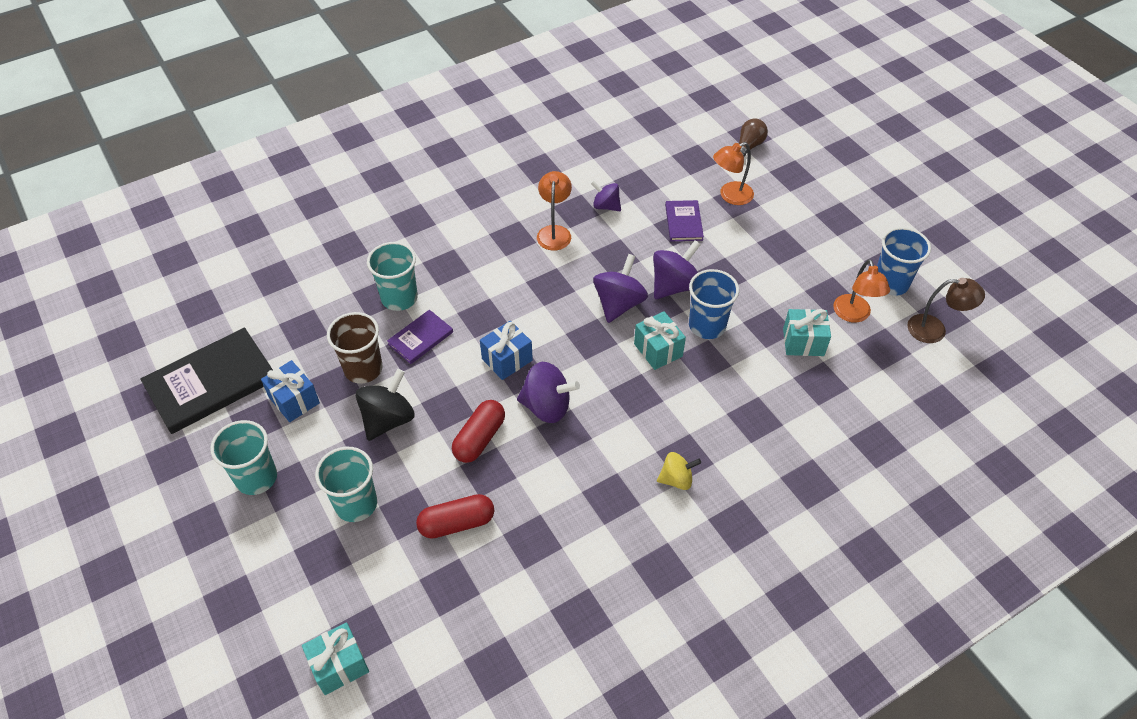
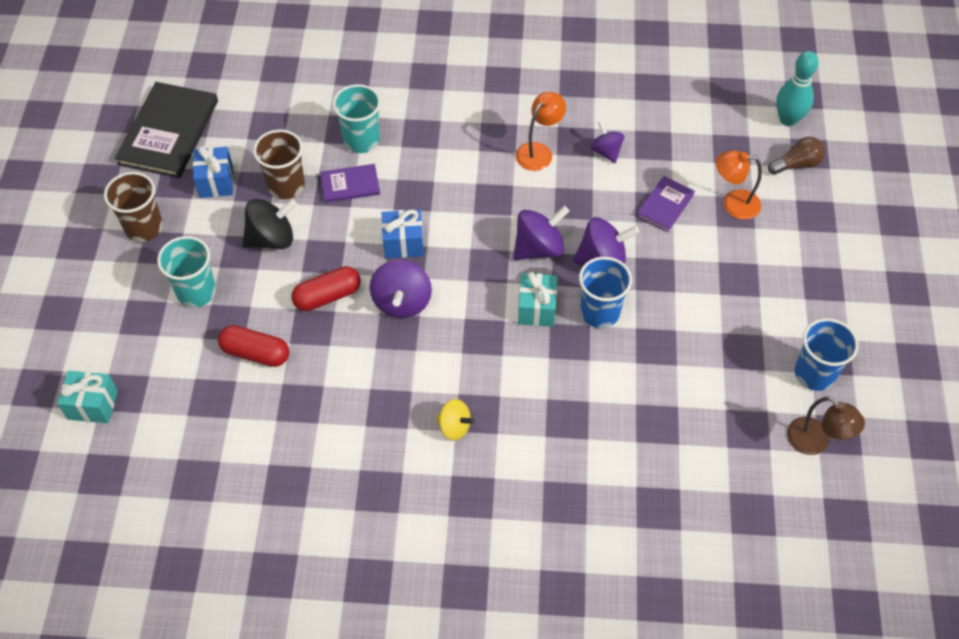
camera: 35 degrees right, 5 degrees up
(211, 382) = (169, 132): black book -> black book turned 75 degrees counterclockwise
(256, 477) = (144, 228): turquoise cup -> brown cup
(547, 406) = (402, 302): purple spinning top -> purple spinning top turned 45 degrees clockwise
(714, 119) = (788, 119): none -> turquoise bowling pin
(803, 342) = (675, 378): turquoise gift -> none
(854, 315) = (748, 382): orange lamp -> none

